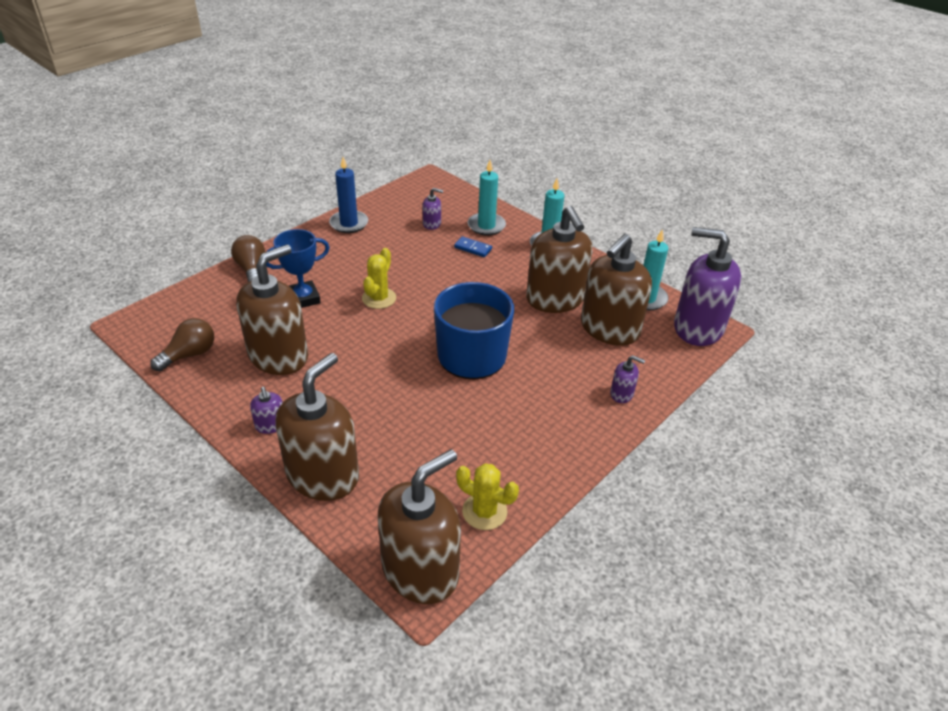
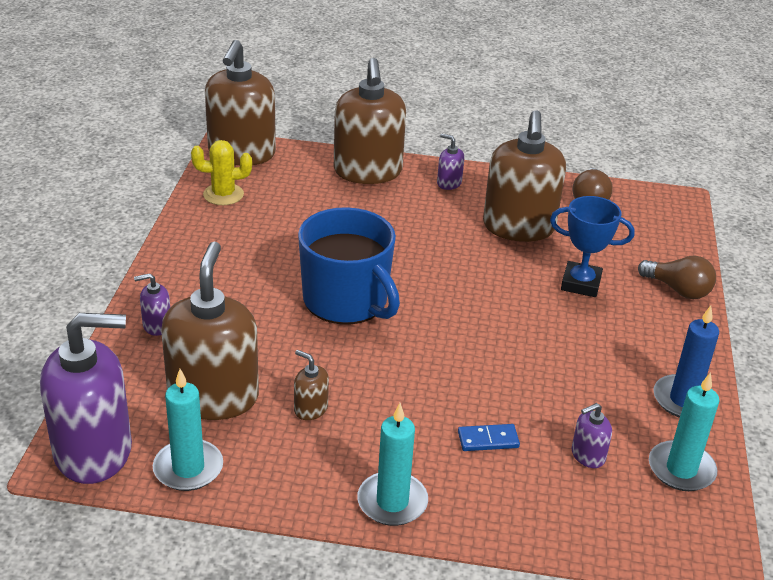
camera: 145 degrees right, 5 degrees down
(303, 298) = (581, 284): blue trophy -> blue trophy turned 75 degrees clockwise
(379, 298) = (509, 317): yellow cactus -> none
(486, 226) = (514, 493): turquoise candle -> turquoise candle (681, 469)
(555, 299) = (310, 409): brown soap dispenser -> brown soap dispenser, size x0.42

